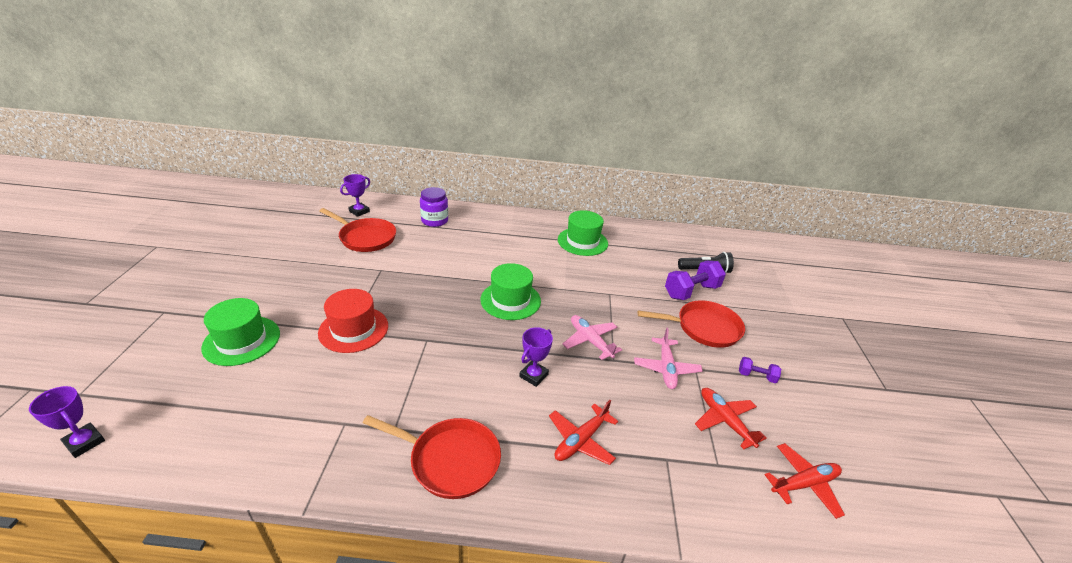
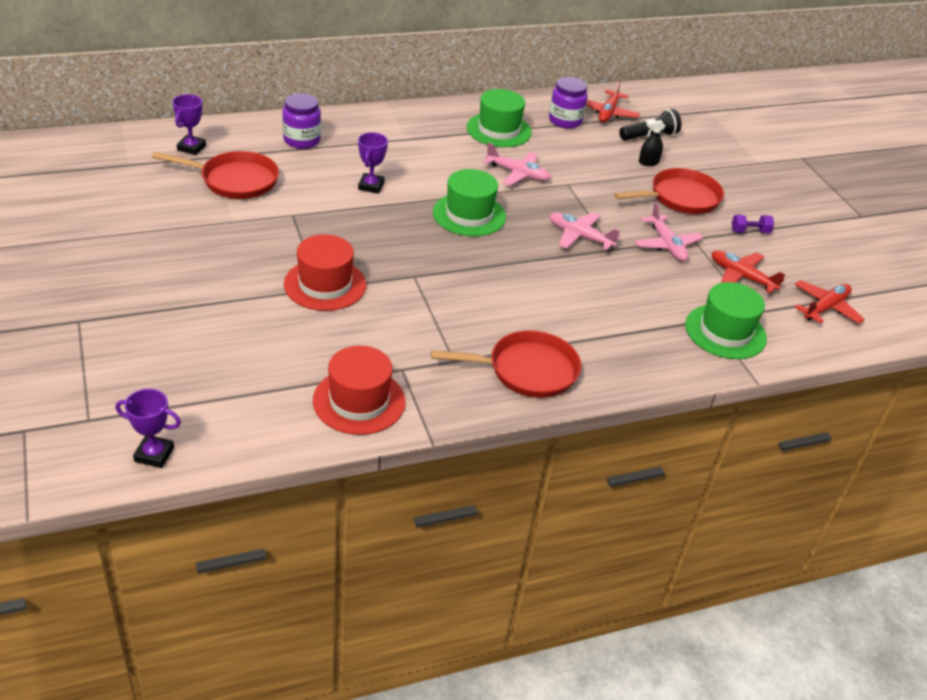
camera: 25 degrees left, 5 degrees up
(242, 340) = (210, 326): green hat -> green hat (725, 332)
(282, 444) = (359, 401): none -> red hat
(533, 375) = (548, 282): purple trophy -> purple trophy (371, 186)
(573, 277) = (518, 174): none -> pink plane
(580, 440) = (629, 324): red plane -> red plane (608, 113)
(640, 245) = (565, 121): none -> purple jar
(691, 291) = (648, 162): purple dumbbell -> black spray bottle

